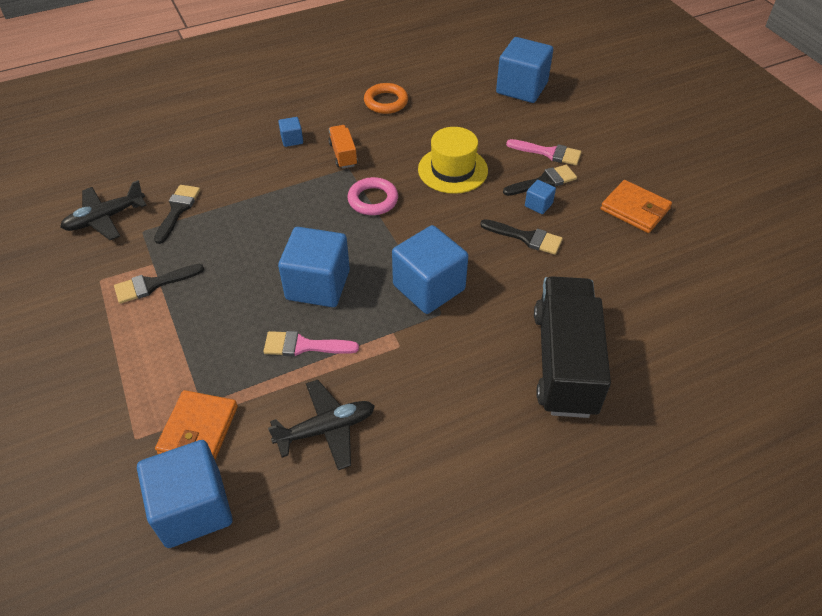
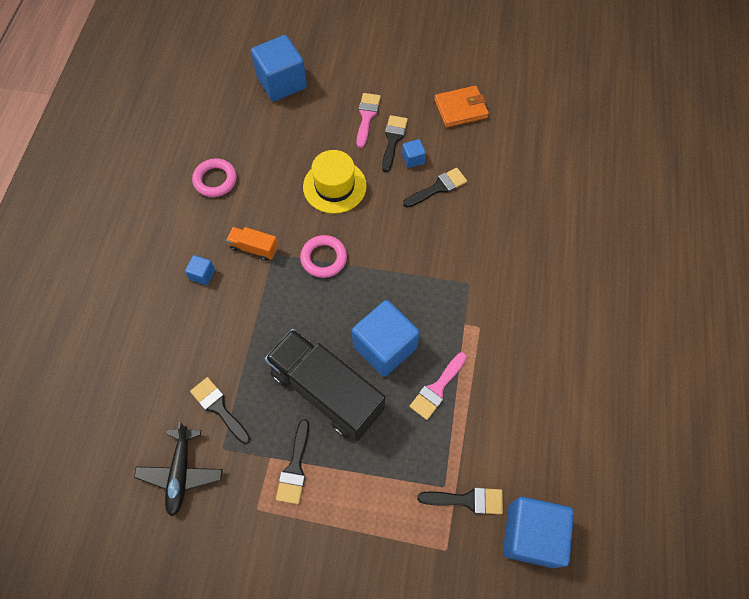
camera: 55 degrees left, 15 degrees up
(199, 430) = (467, 500): orange wallet -> black brush
(326, 429) = (519, 414): black plane -> none
(386, 102) = (215, 180): orange ring -> pink ring
(429, 287) = (440, 276): blue cube -> none
(548, 153) = (367, 116): pink brush -> pink brush turned 45 degrees counterclockwise
(564, 362) = (557, 240): black truck -> black truck (326, 391)

